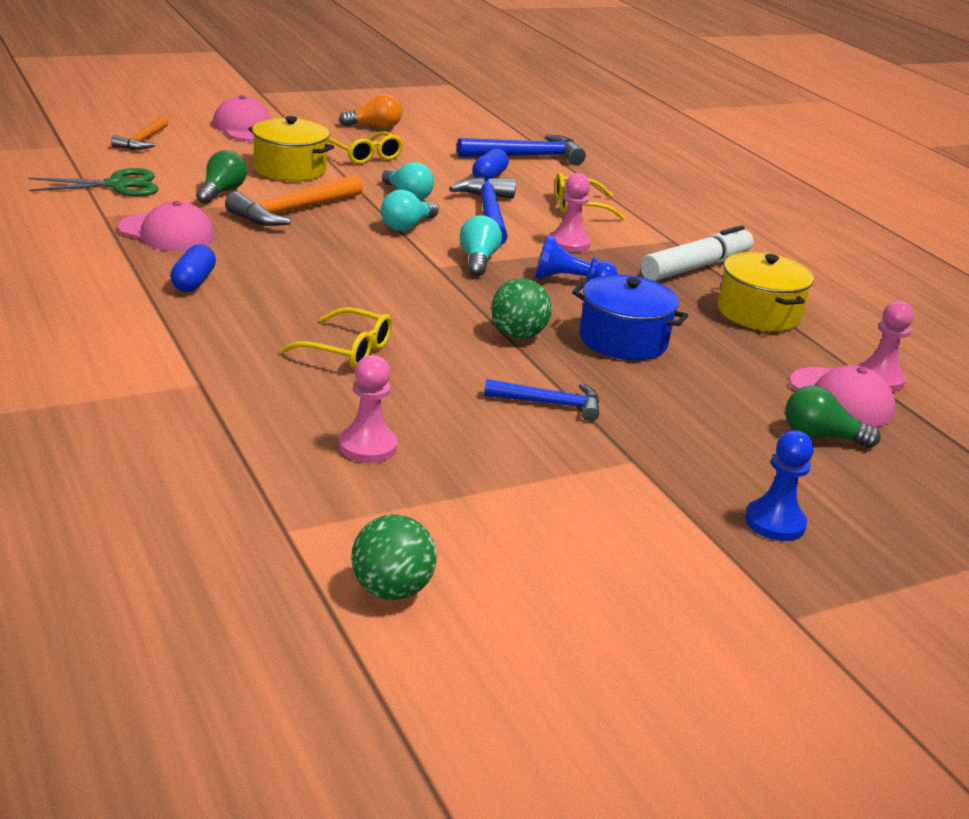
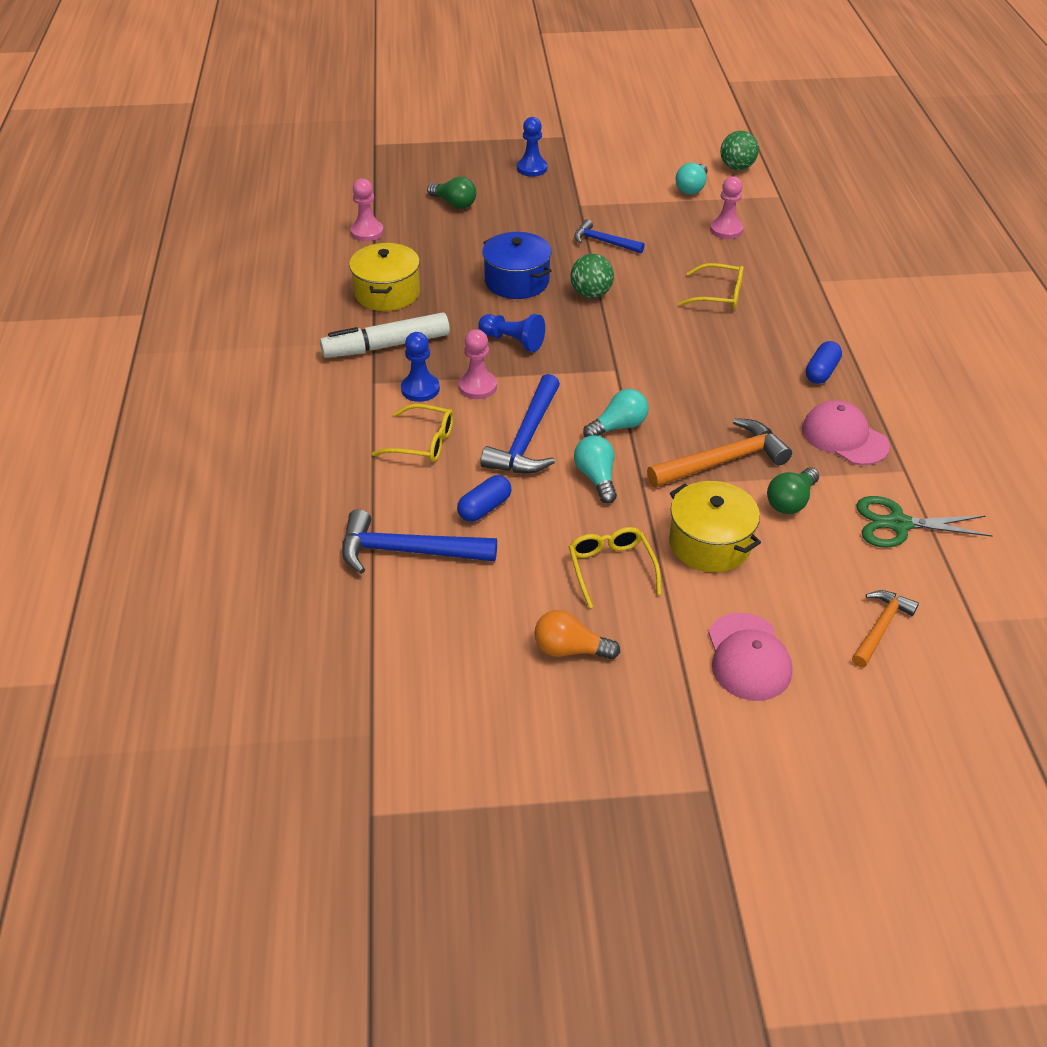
camera: 155 degrees left, 15 degrees up
(347, 350) = (718, 295): yellow glasses -> yellow glasses turned 150 degrees clockwise
(478, 260) = (576, 373): turquoise light bulb -> turquoise light bulb (692, 188)
(622, 238) = (420, 389): none -> blue pawn
(841, 398) = (410, 223): pink cap -> none

